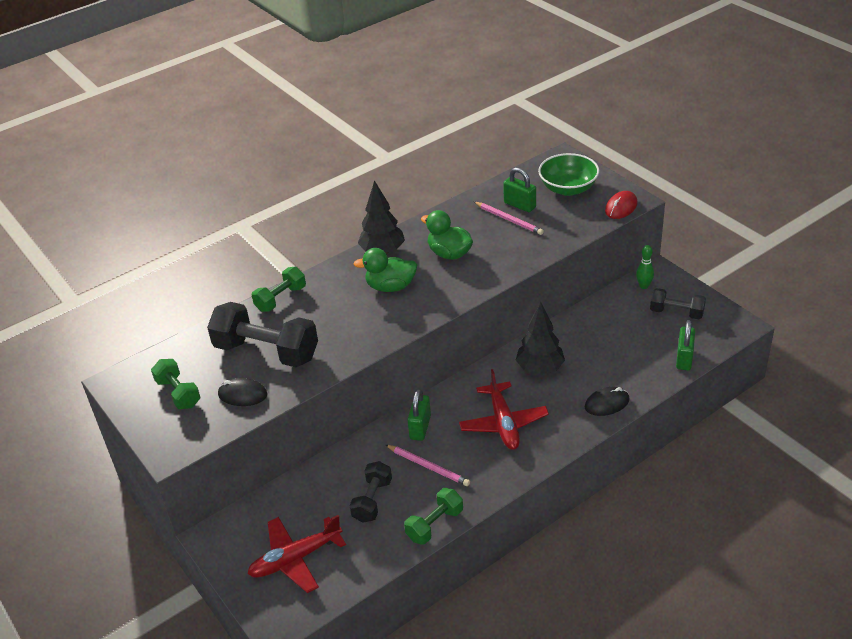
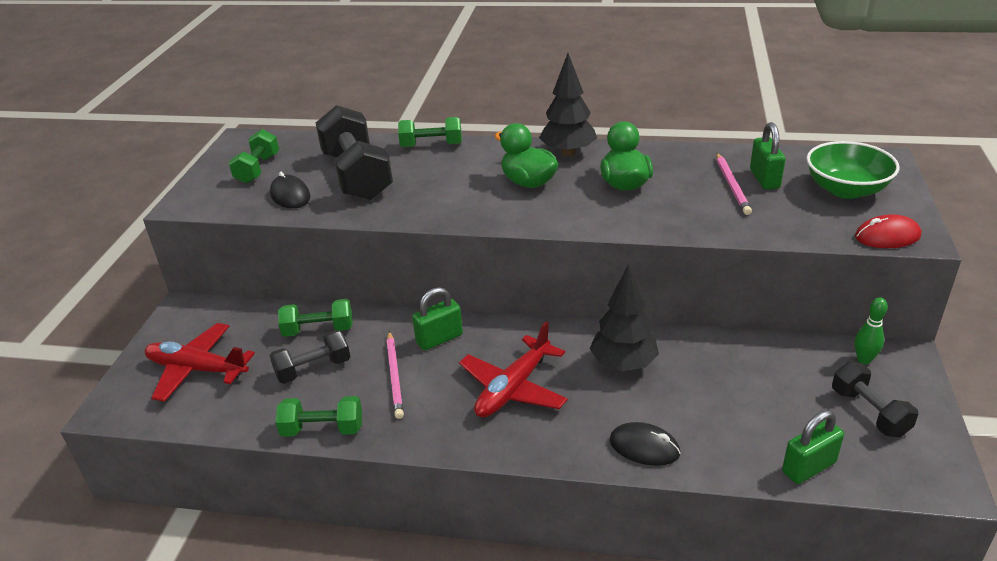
camera: 45 degrees right, 5 degrees down
(335, 478) = (318, 330): none -> green dumbbell

